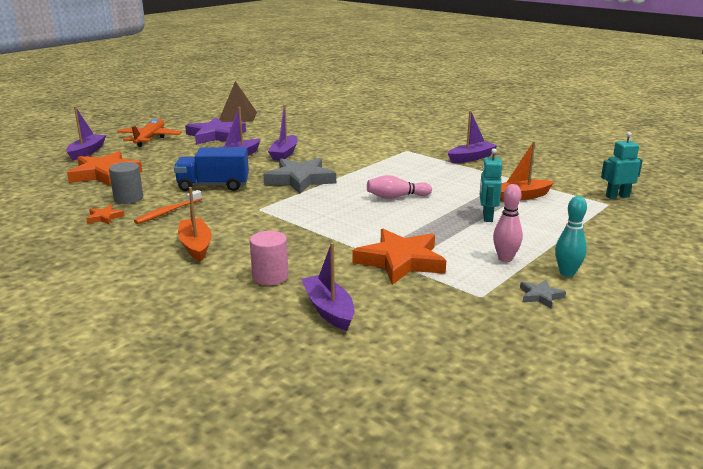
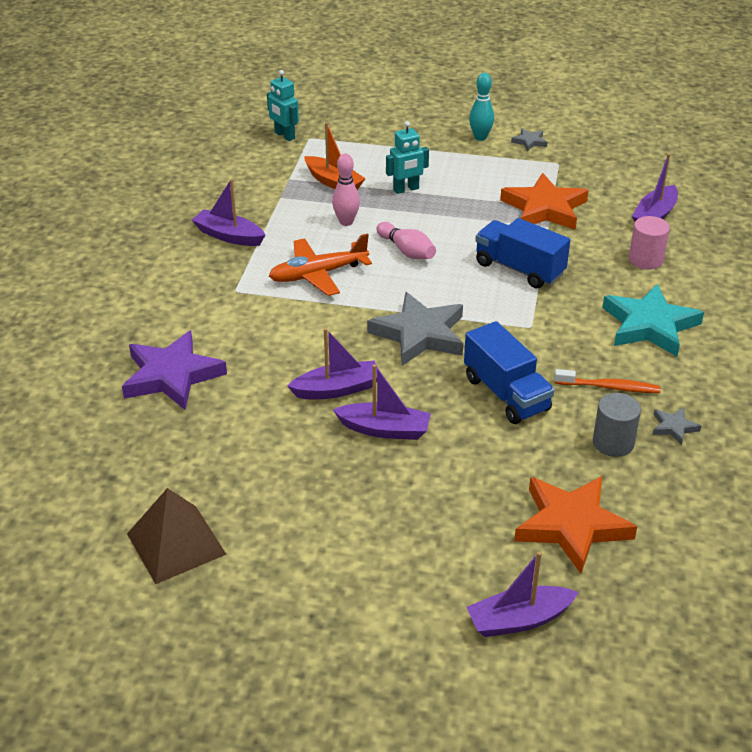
camera: 120 degrees left, 15 degrees up
(104, 217) = (674, 427): orange star -> grey star
(150, 138) = (389, 585): orange plane -> orange plane (317, 274)
(196, 246) = (649, 325): orange boat -> turquoise star
(216, 135) = (309, 508): purple star -> purple star (172, 375)
(326, 224) = (519, 269): none -> blue truck
(505, 258) = (484, 165): pink bowling pin -> pink bowling pin (346, 222)

